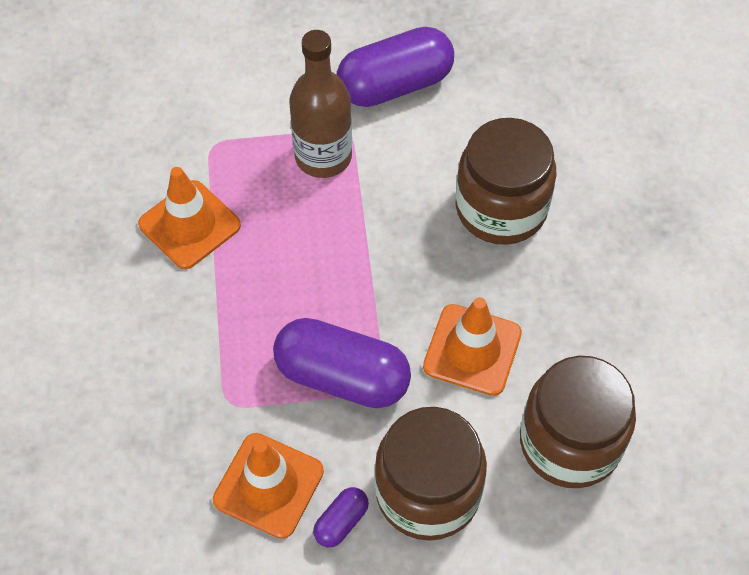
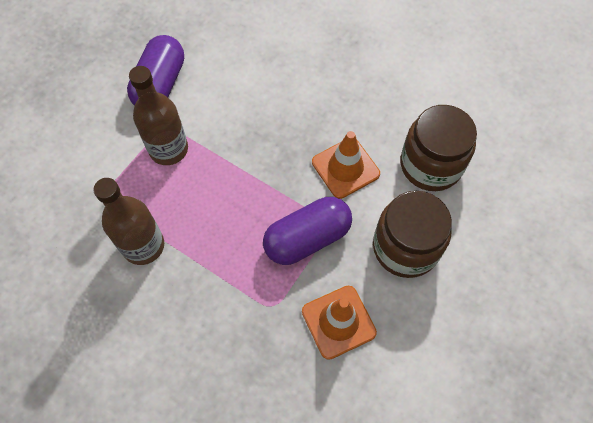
camera: 50 degrees left, 5 degrees up
(189, 225) = (143, 246): orange traffic cone -> brown bottle
(341, 522) = (388, 301): purple capsule -> none
(501, 208) = (279, 95): brown jar -> none

